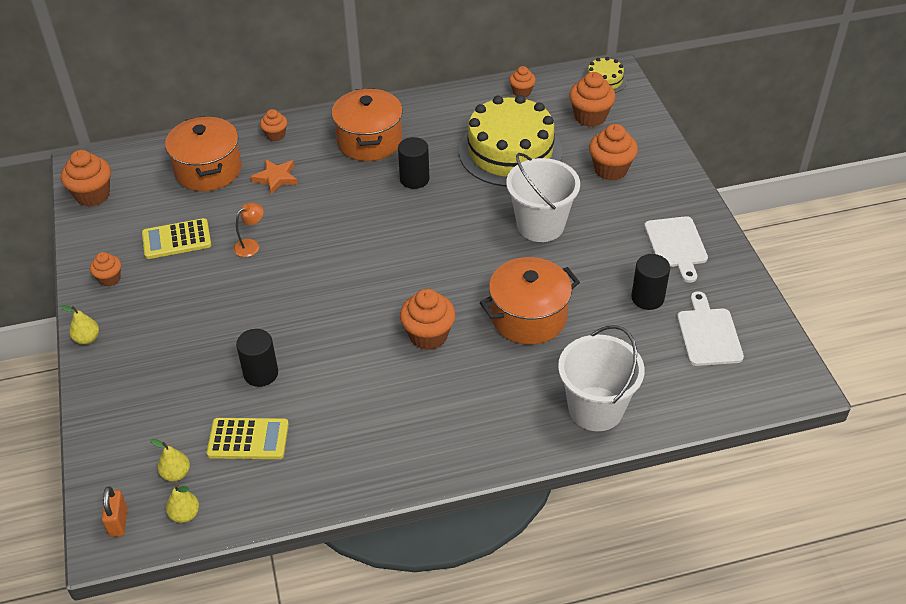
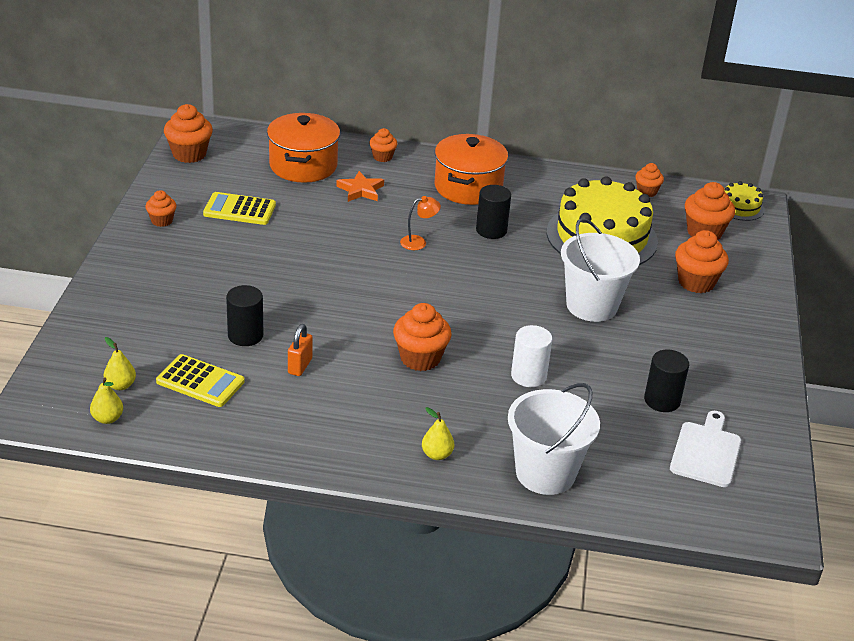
camera: 20 degrees right, 10 degrees down
(87, 339) = (113, 259): yellow pear -> yellow pear (437, 454)
(118, 522) = (48, 403): orange padlock -> orange padlock (300, 366)
(251, 245) = (303, 235): orange lamp -> orange lamp (418, 242)
(528, 317) = (528, 376): orange pot -> white cylinder
(676, 245) = (723, 366): white cutting board -> none

